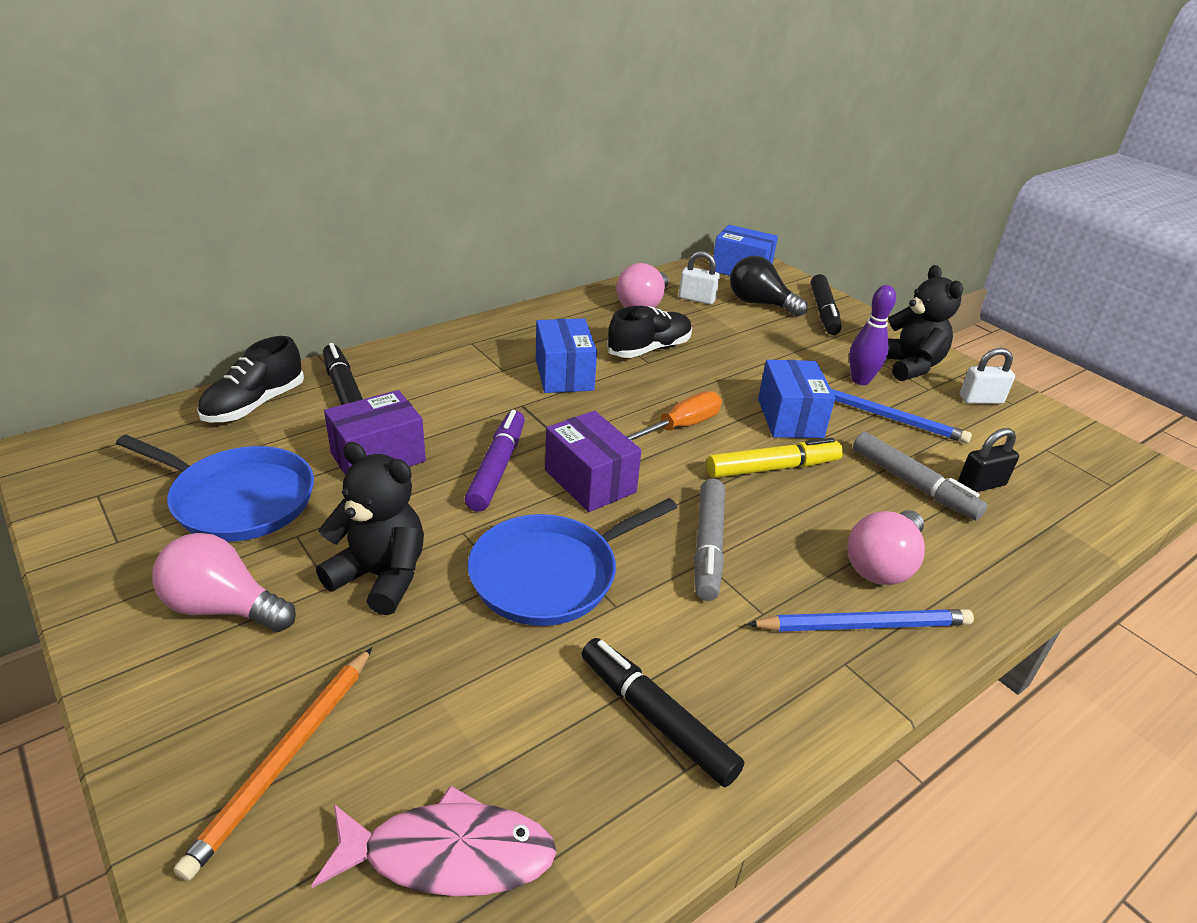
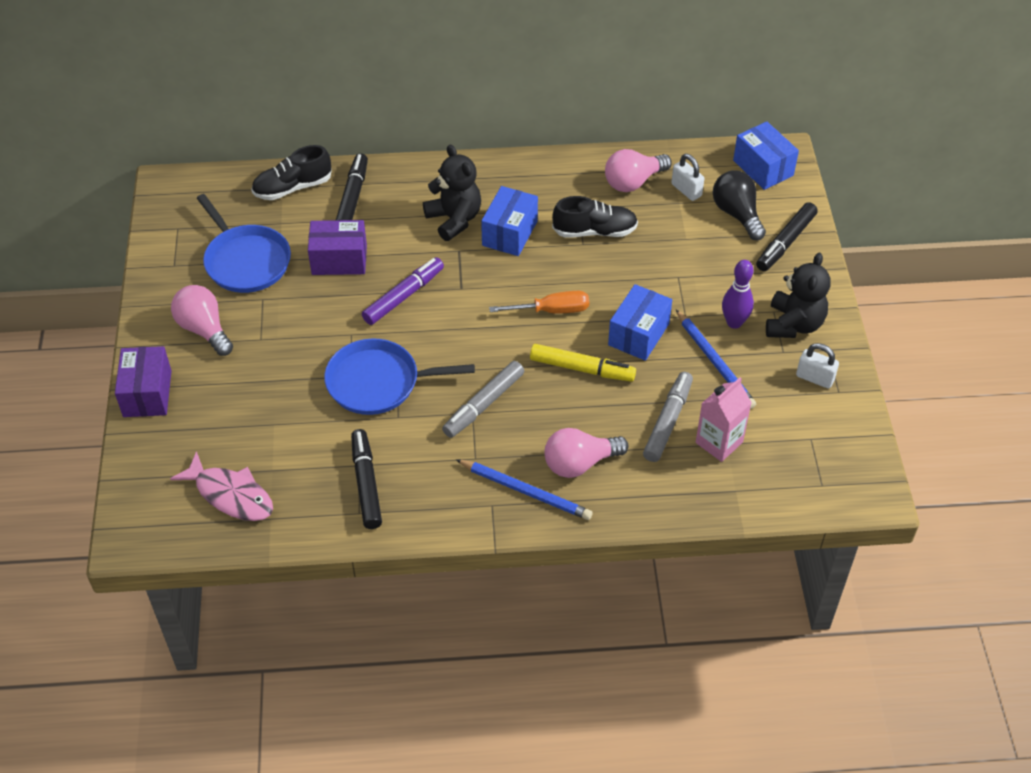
camera: 35 degrees right, 15 degrees up
(285, 759) = (190, 422): orange pencil -> none
(380, 576) = (289, 344): black teddy bear -> black teddy bear (454, 219)
(590, 481) = (452, 329): purple box -> purple box (147, 393)
(913, 484) = (668, 421): grey marker -> grey marker turned 150 degrees counterclockwise
(981, 484) = (719, 442): black padlock -> pink carton

